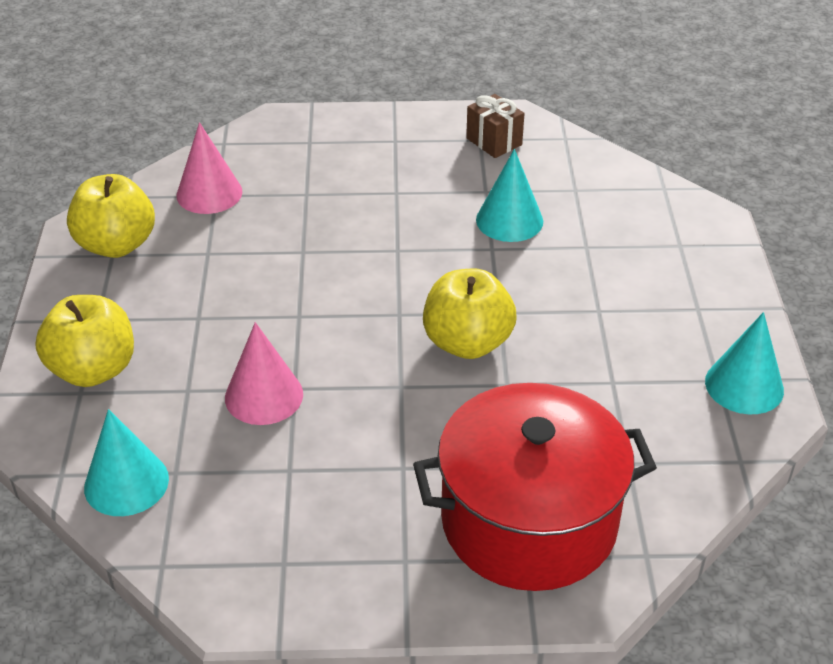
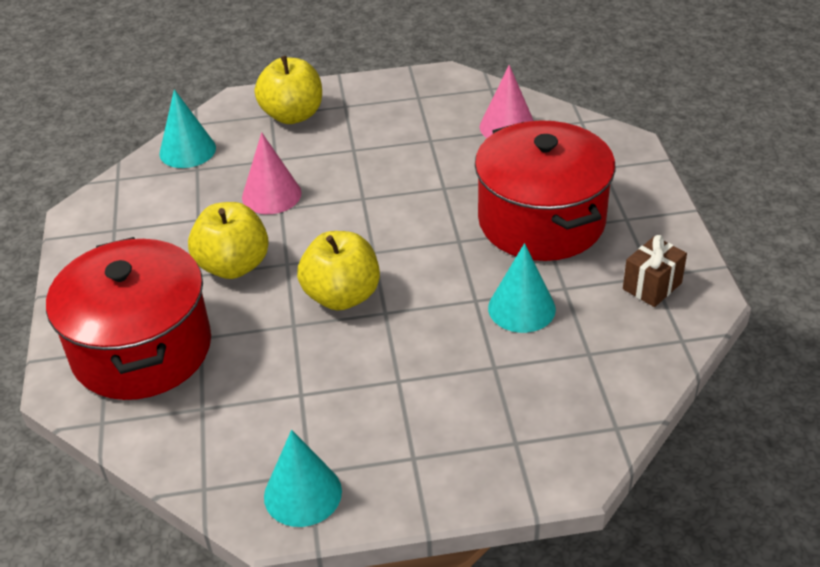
camera: 85 degrees right, 0 degrees up
(116, 245) = (429, 96): yellow apple -> yellow apple (233, 266)
(382, 191) = (541, 221): none -> red pot

